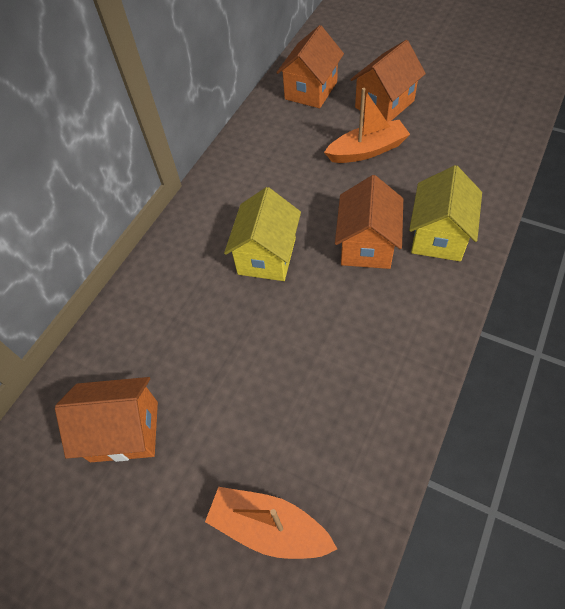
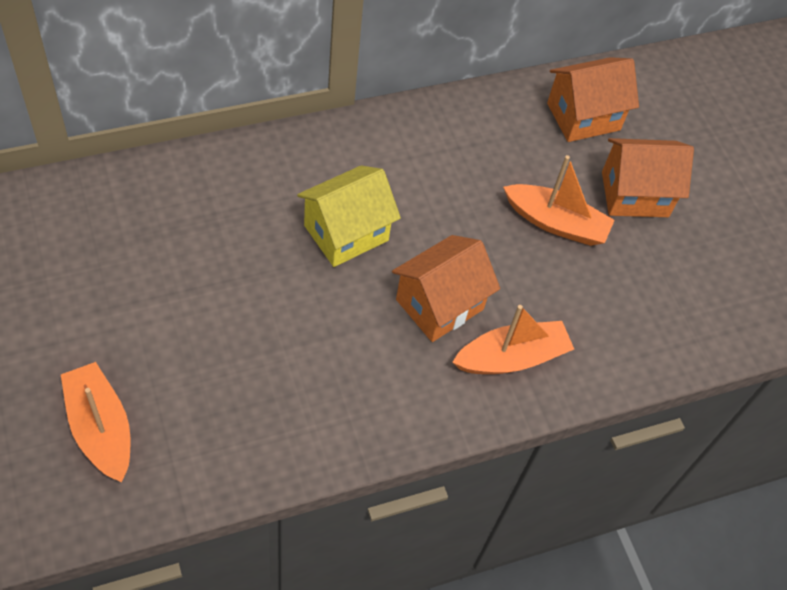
camera: 30 degrees right, 0 degrees up
(124, 431) = (84, 263): orange house -> none
(438, 236) = (511, 357): yellow house -> orange boat

